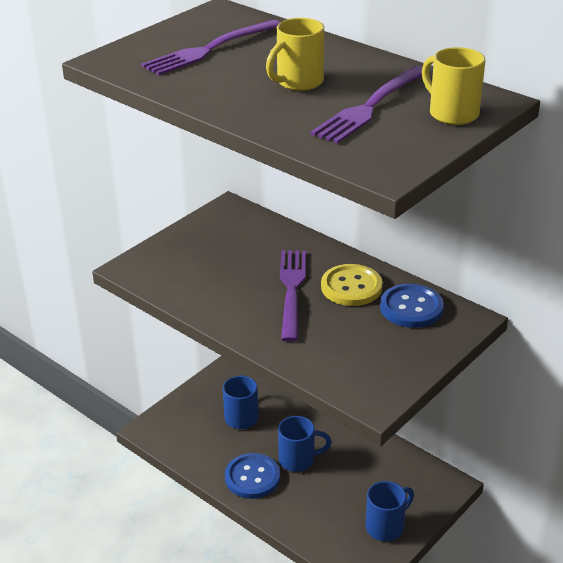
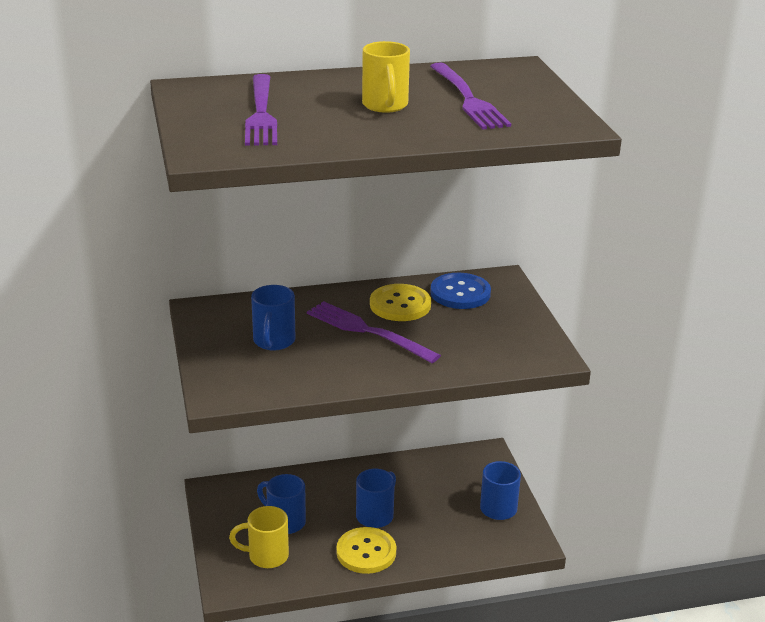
camera: 55 degrees left, 5 degrees down
(225, 257) = (273, 342): none -> blue mug
(252, 477) = (366, 552): blue button -> yellow button
(452, 113) = (519, 82): yellow mug -> yellow mug (266, 556)

